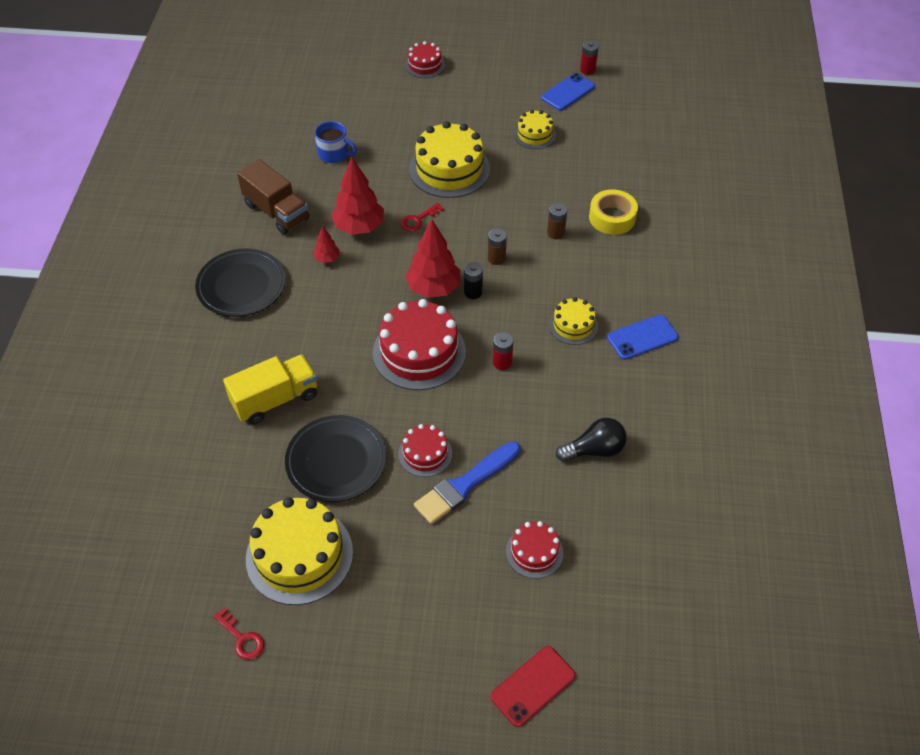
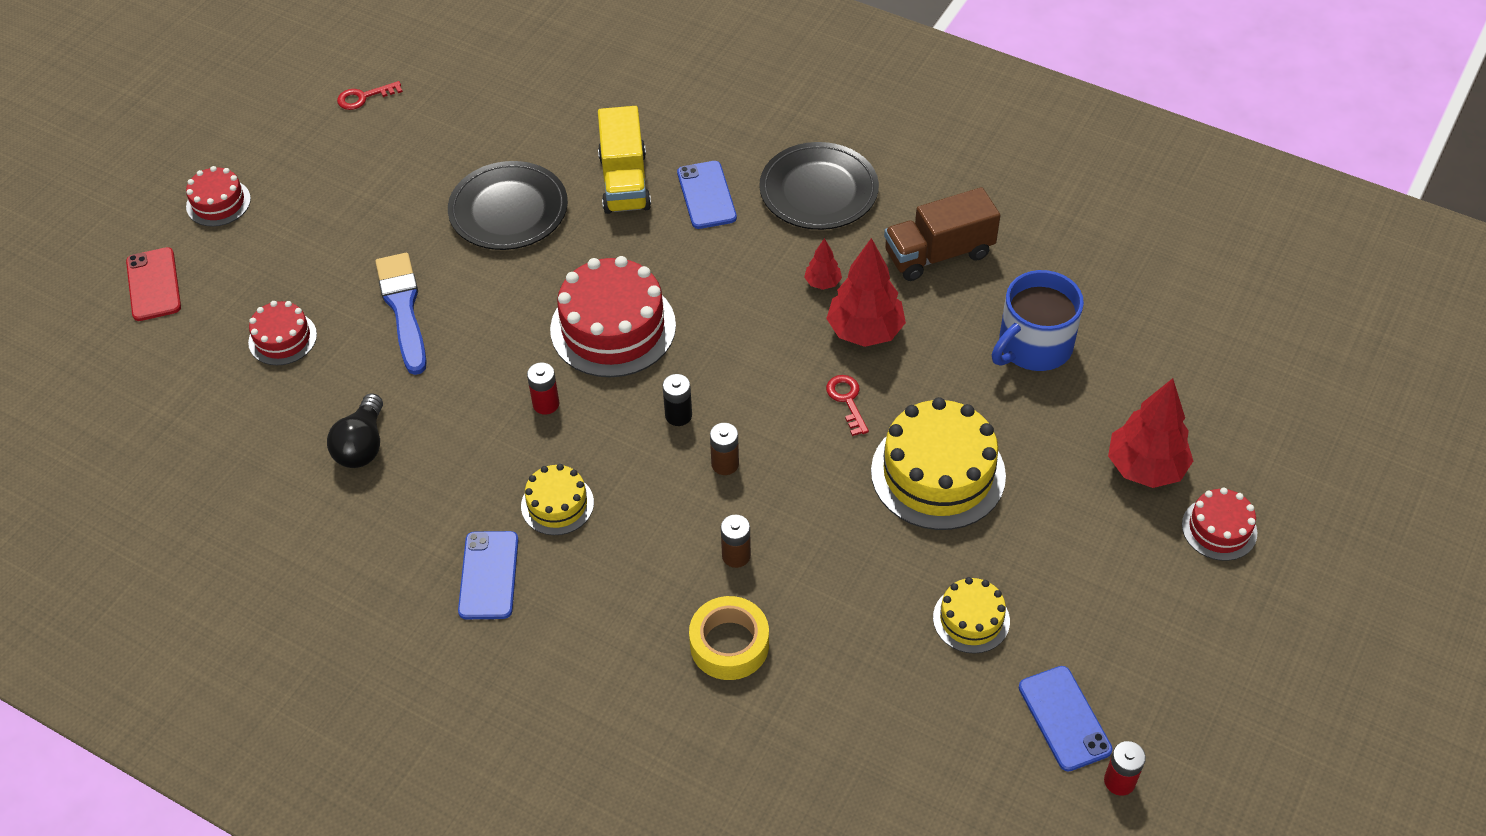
camera: 115 degrees right, 0 degrees up
(270, 346) = (706, 195): none -> blue phone
(299, 555) = (419, 155): yellow cake -> none
(334, 154) = (1033, 346): blue mug -> blue mug, size x1.53
(425, 454) = (466, 287): red cake -> red cake (218, 203)
(434, 288) = (709, 376): red tree -> red tree (1145, 468)

